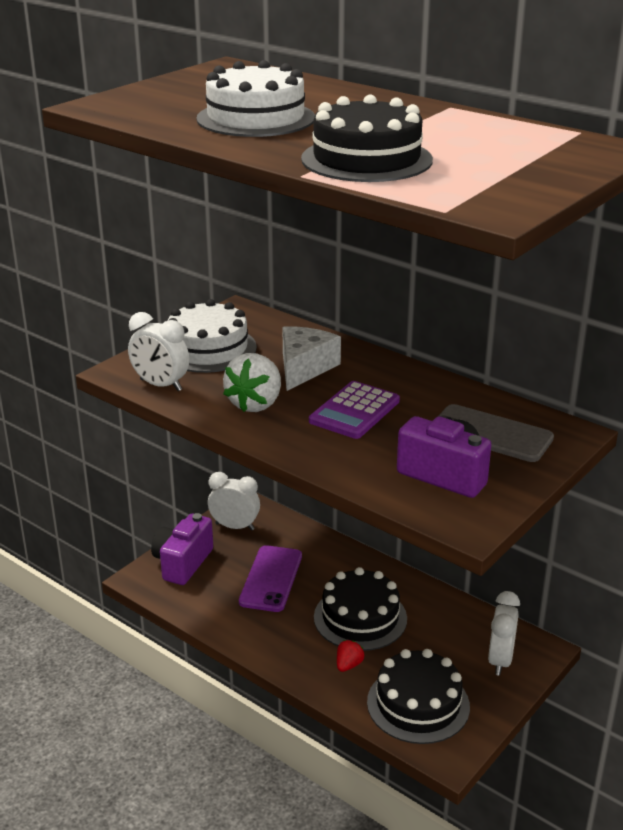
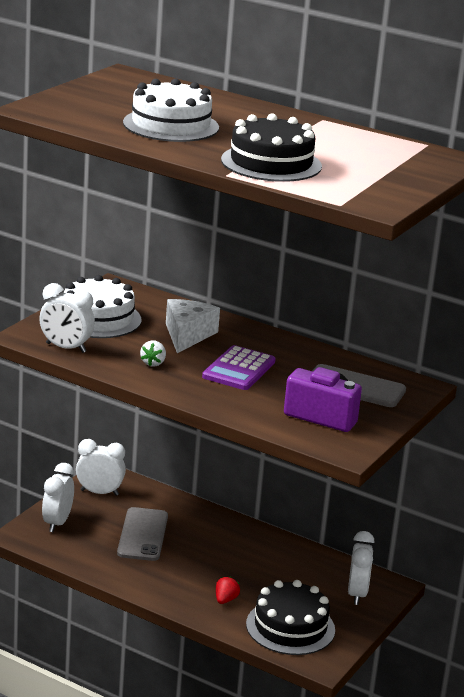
camera: 10 degrees left, 5 degrees down
(182, 563) = (57, 523): purple camera -> white clock
(255, 404) = (153, 363): white strawberry -> white strawberry, size x0.52
(271, 579) = (142, 535): purple phone -> grey phone
(360, 618) = (229, 564): black cake -> none

